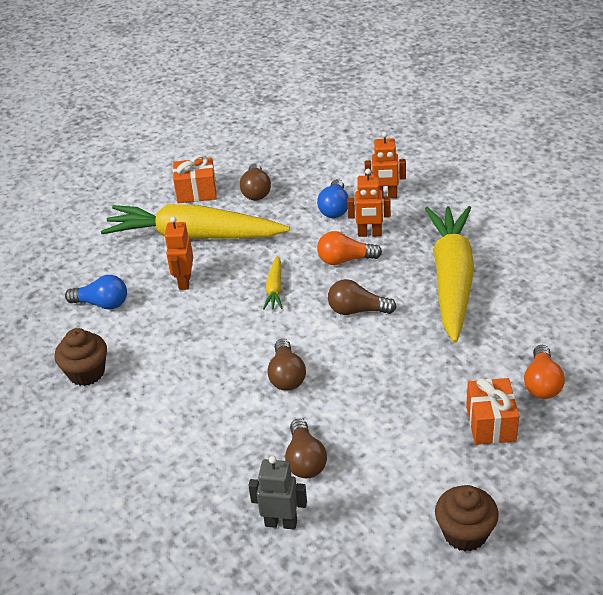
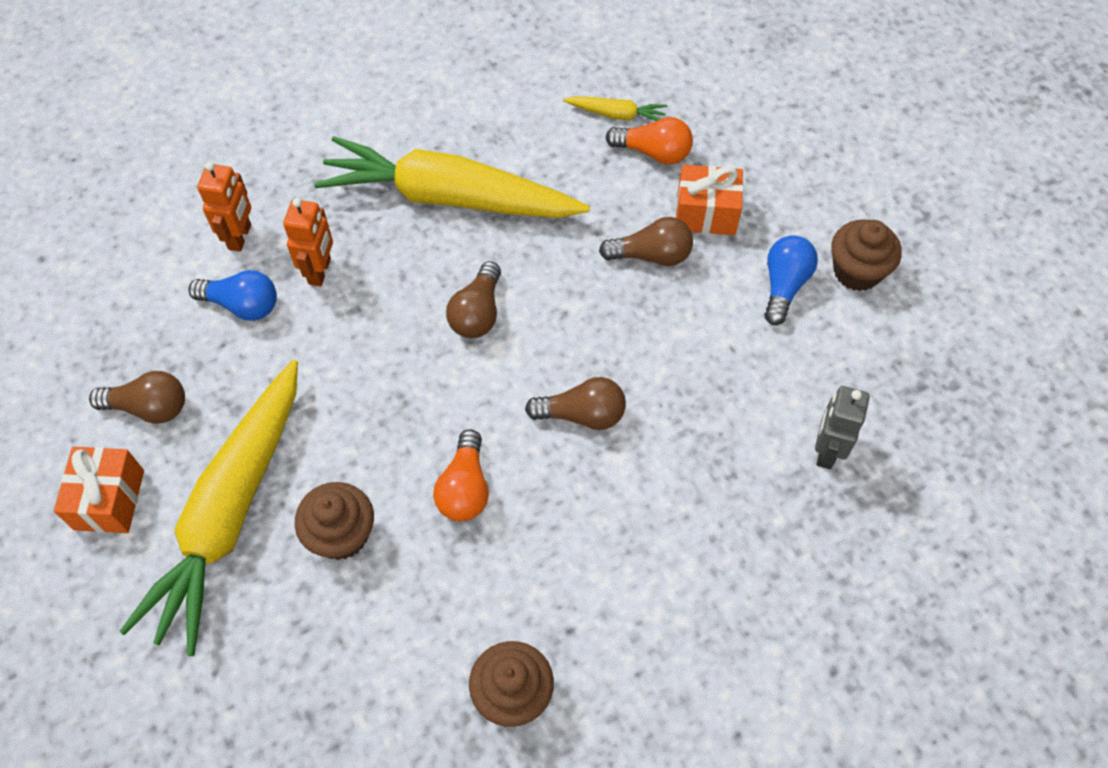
camera: 85 degrees left, 20 degrees up
(102, 304) = (355, 668): blue light bulb -> blue light bulb (784, 286)
(184, 281) = (341, 534): orange robot -> brown cupcake
(275, 288) = (399, 408): yellow carrot -> yellow carrot (616, 114)
(305, 460) = (732, 412): brown light bulb -> brown light bulb (651, 255)
(345, 260) = (367, 310): orange light bulb -> orange light bulb (465, 488)

